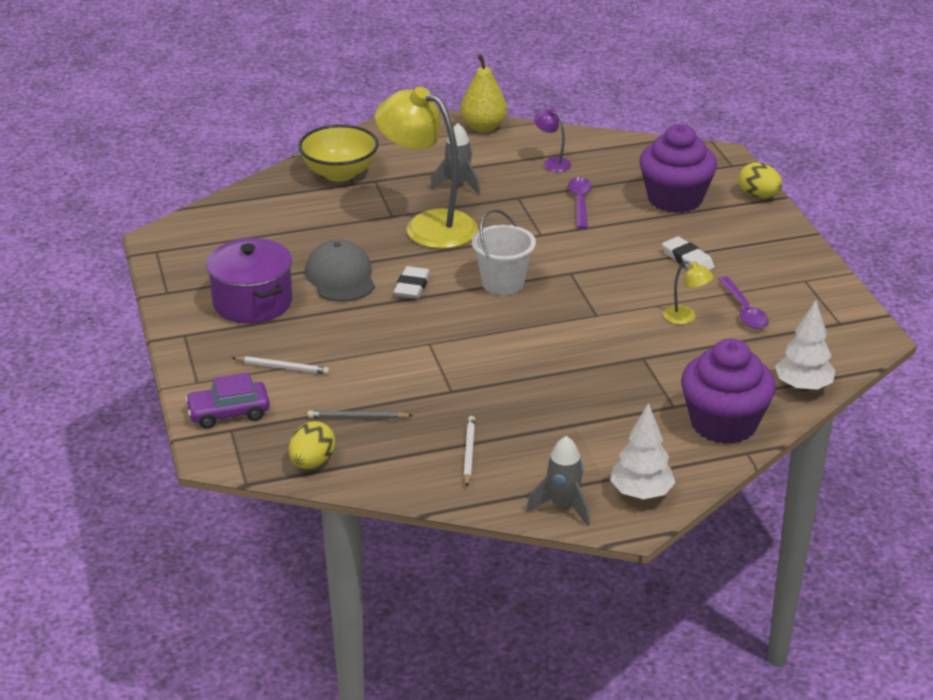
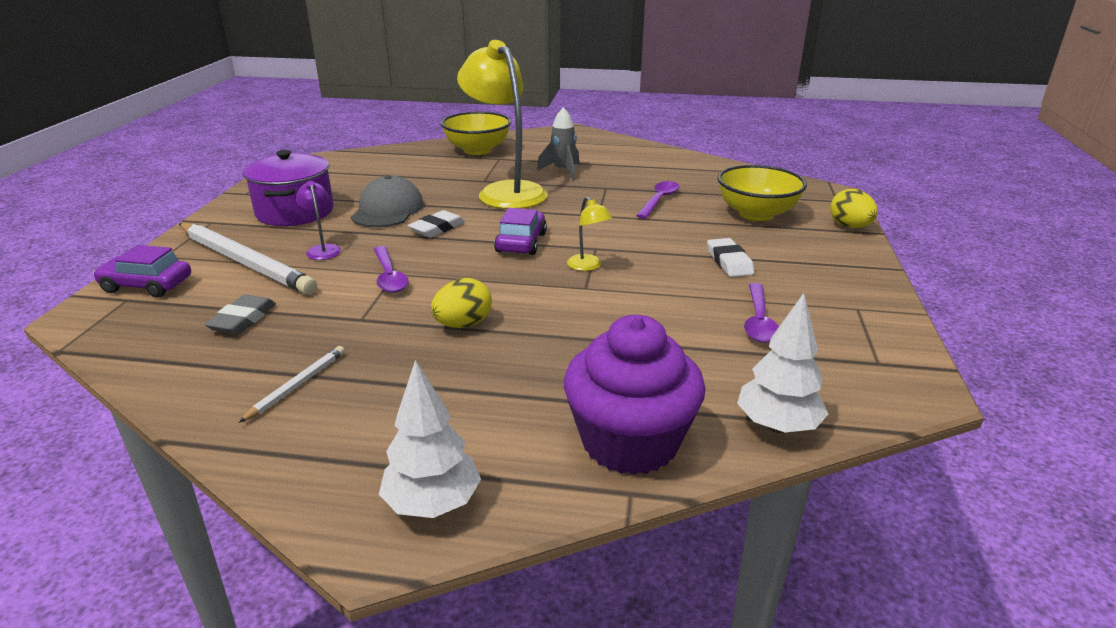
camera: 25 degrees right, 5 degrees down
(282, 367) = (245, 262): white pencil -> white pencil, size x2.22
(312, 462) = (142, 348): yellow egg -> yellow egg (463, 324)
(358, 418) = (243, 319): grey pencil -> grey eraser
(428, 347) = (389, 277): none -> purple spoon
(483, 127) = (625, 143): yellow pear -> none
(503, 283) = (521, 242): white bucket -> purple car
(552, 163) = (660, 172): purple lamp -> purple lamp (322, 249)
(563, 506) = (318, 486): grey rocket -> none
(675, 199) = (756, 214): purple cupcake -> yellow bowl
(686, 318) = (682, 312): yellow lamp -> yellow lamp (588, 266)

